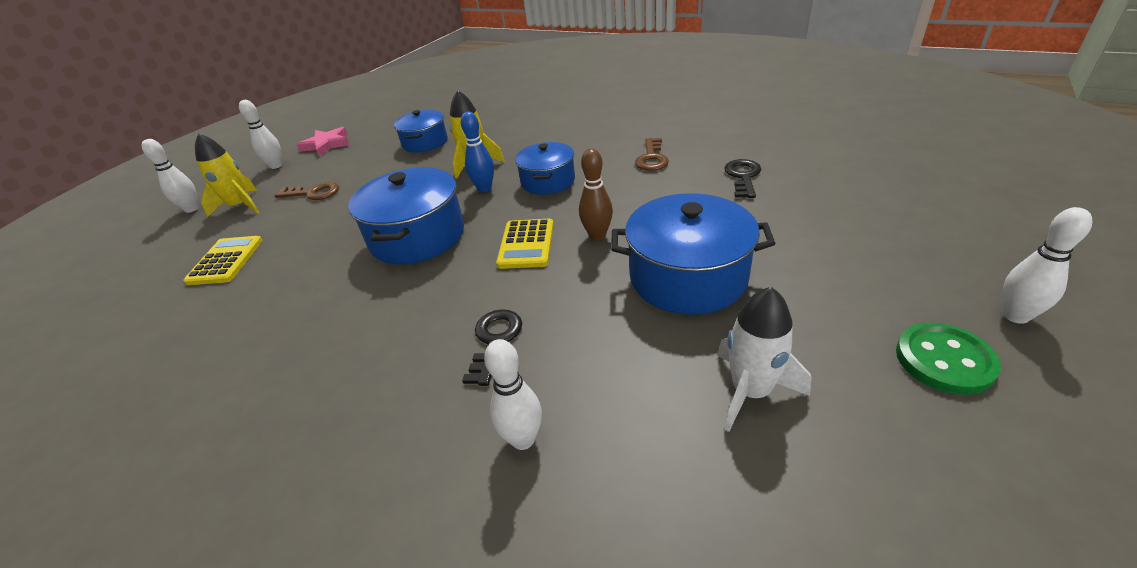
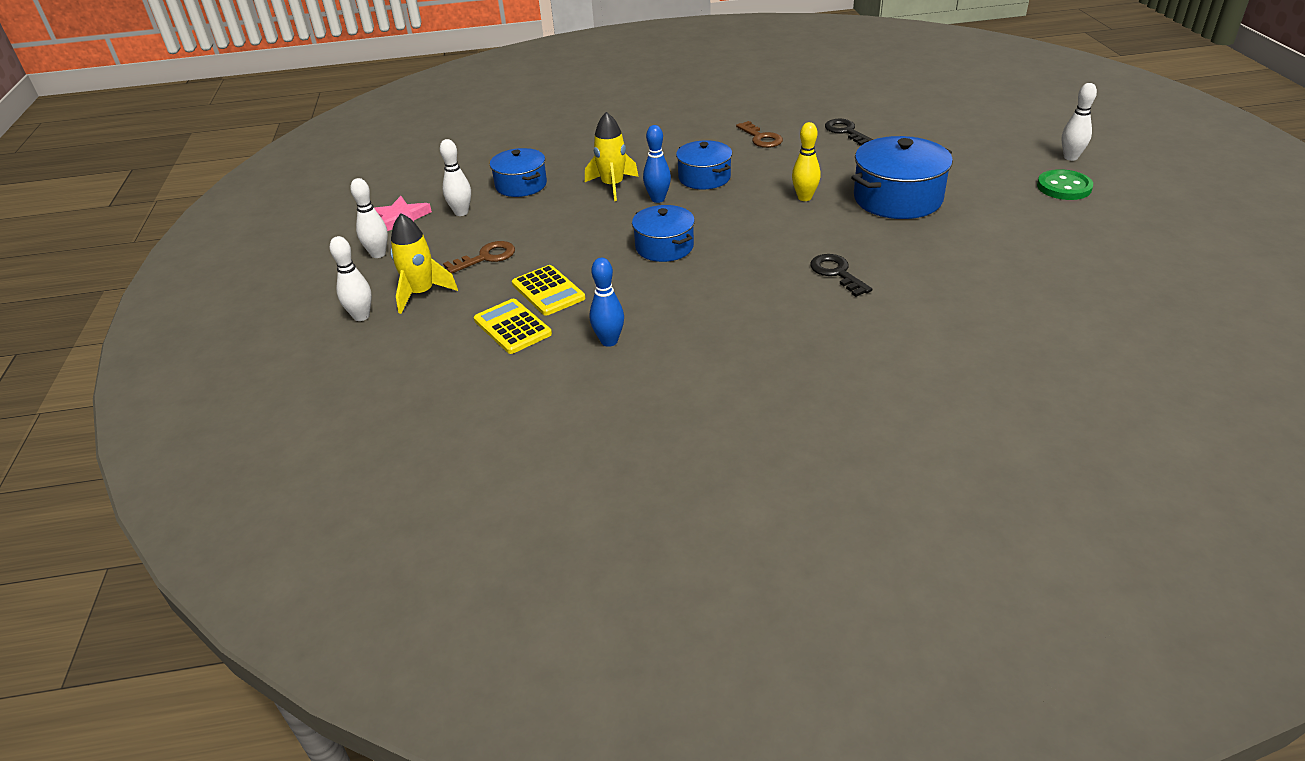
camera: 40 degrees left, 0 degrees up
(241, 310) = (609, 341): none -> blue bowling pin
(417, 236) = (664, 247): blue pot -> blue pot, size x0.63
(523, 439) = (928, 301): white bowling pin -> white bowling pin (461, 212)
(526, 244) = (763, 220): yellow calculator -> yellow calculator (548, 291)
(597, 235) = (804, 198): brown bowling pin -> yellow bowling pin
(751, 391) = (1003, 234): white rocket -> none

